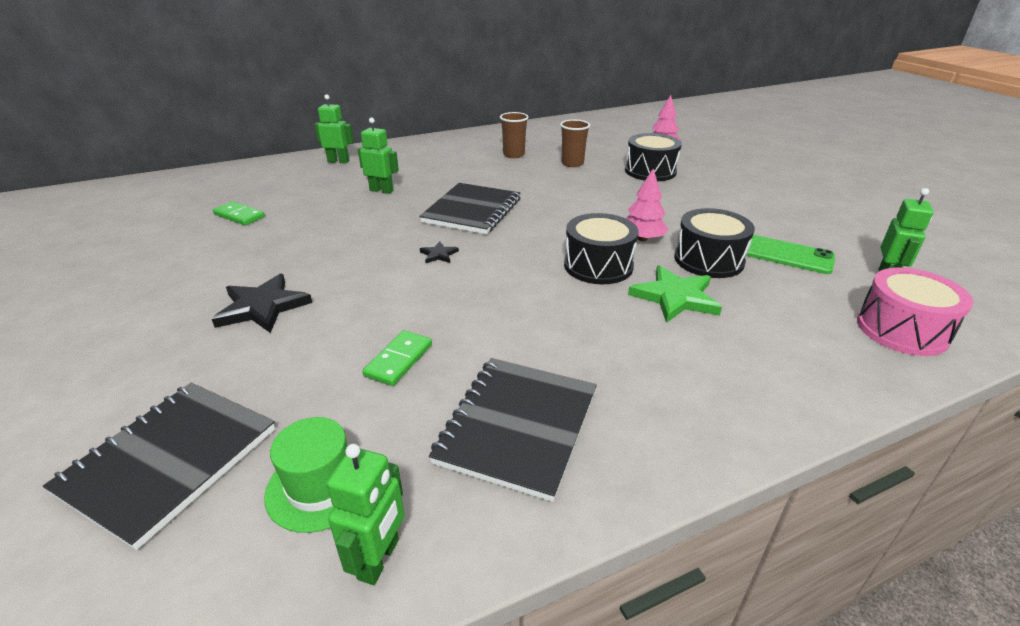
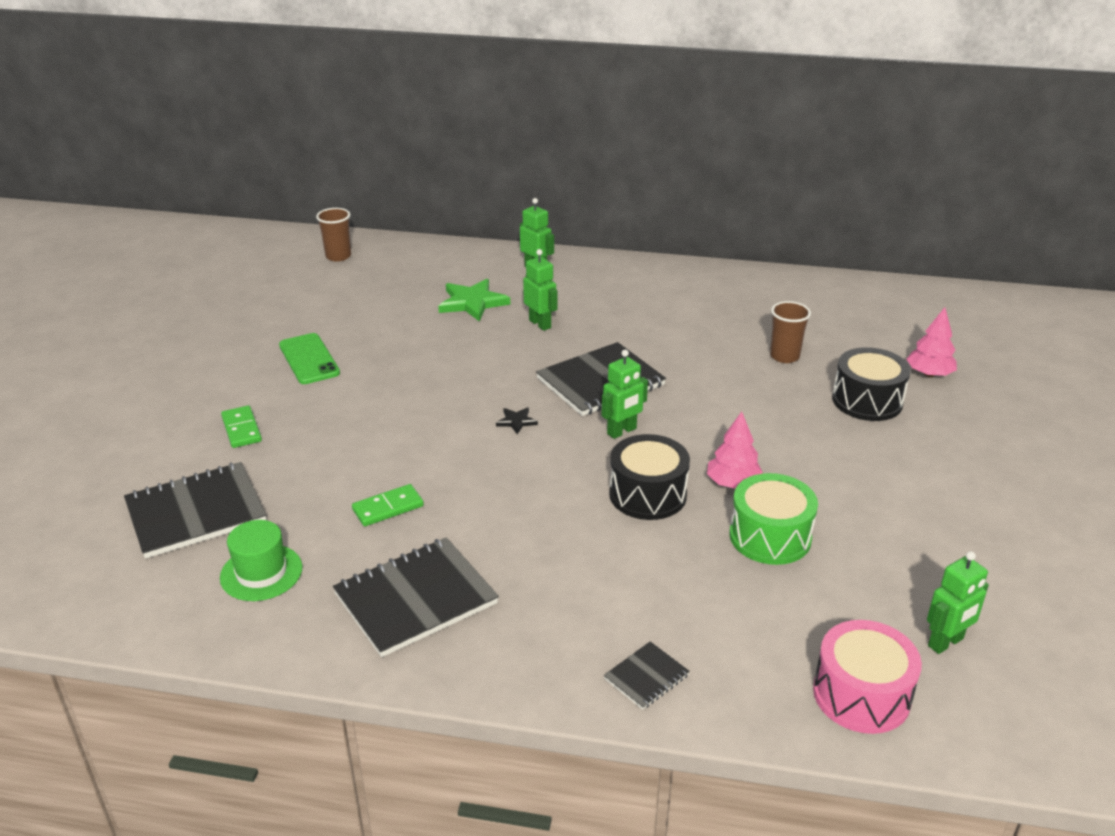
camera: 35 degrees right, 0 degrees up
(239, 216) = (393, 311): green domino -> green domino (241, 429)
(262, 307) = (336, 417): black star -> none
(379, 559) = (254, 632): green robot -> green robot (622, 431)
(513, 155) = (730, 320): brown cup -> brown cup (338, 256)
(675, 297) = (678, 558): green star -> green star (472, 303)
(708, 260) = (770, 536): black drum -> green drum
(775, 390) = (646, 677): none -> black notebook
(785, 255) = (868, 568): green phone -> green phone (309, 359)

